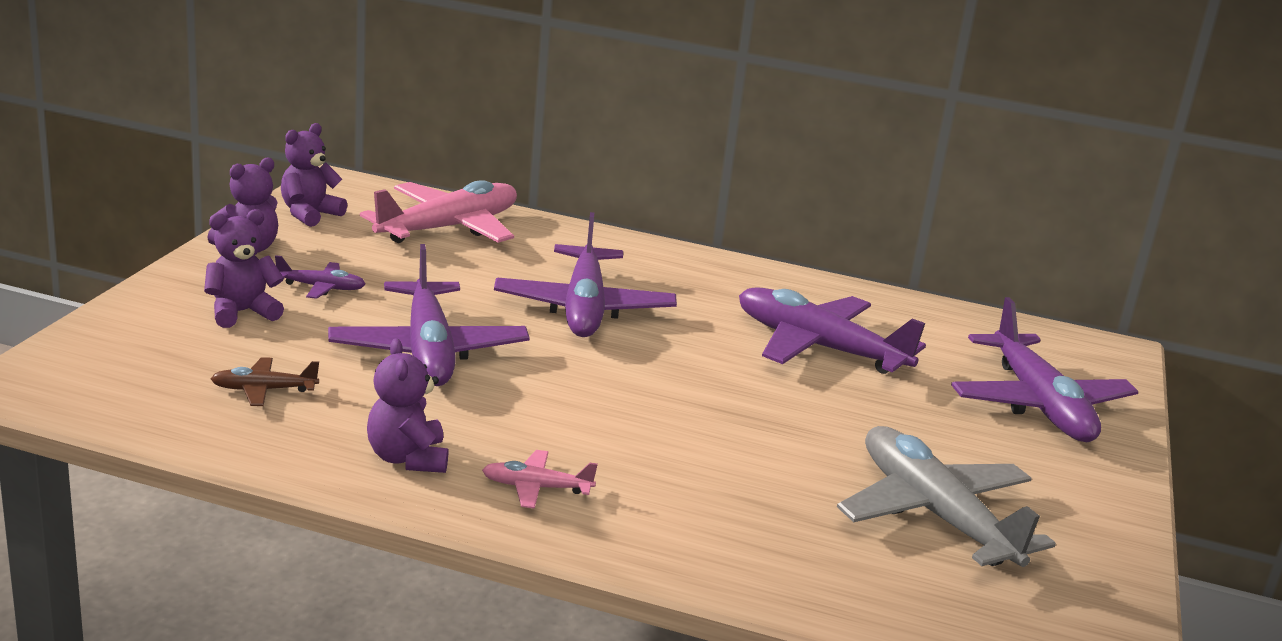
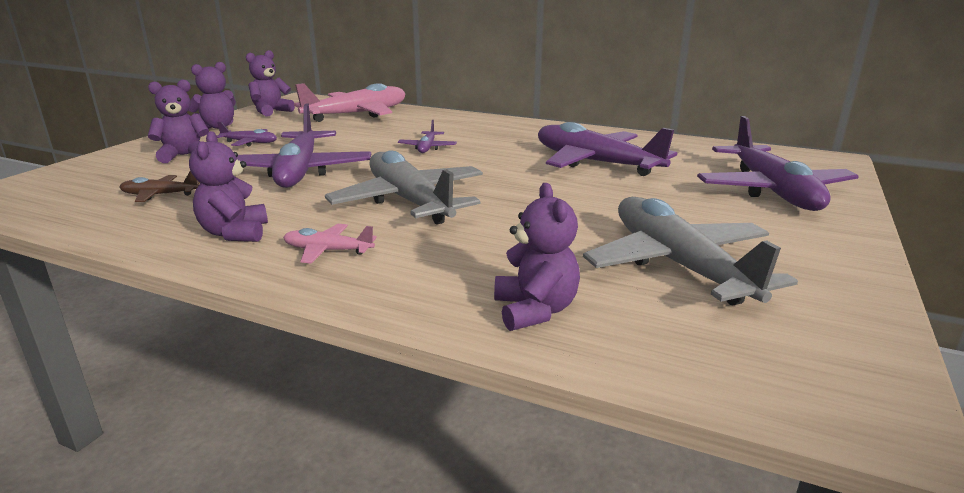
camera: 10 degrees right, 0 degrees up
(584, 308) = (427, 148): purple plane -> purple plane, size x0.46
(600, 410) = (409, 201): none -> grey plane
(794, 570) = (535, 310): none -> purple teddy bear

